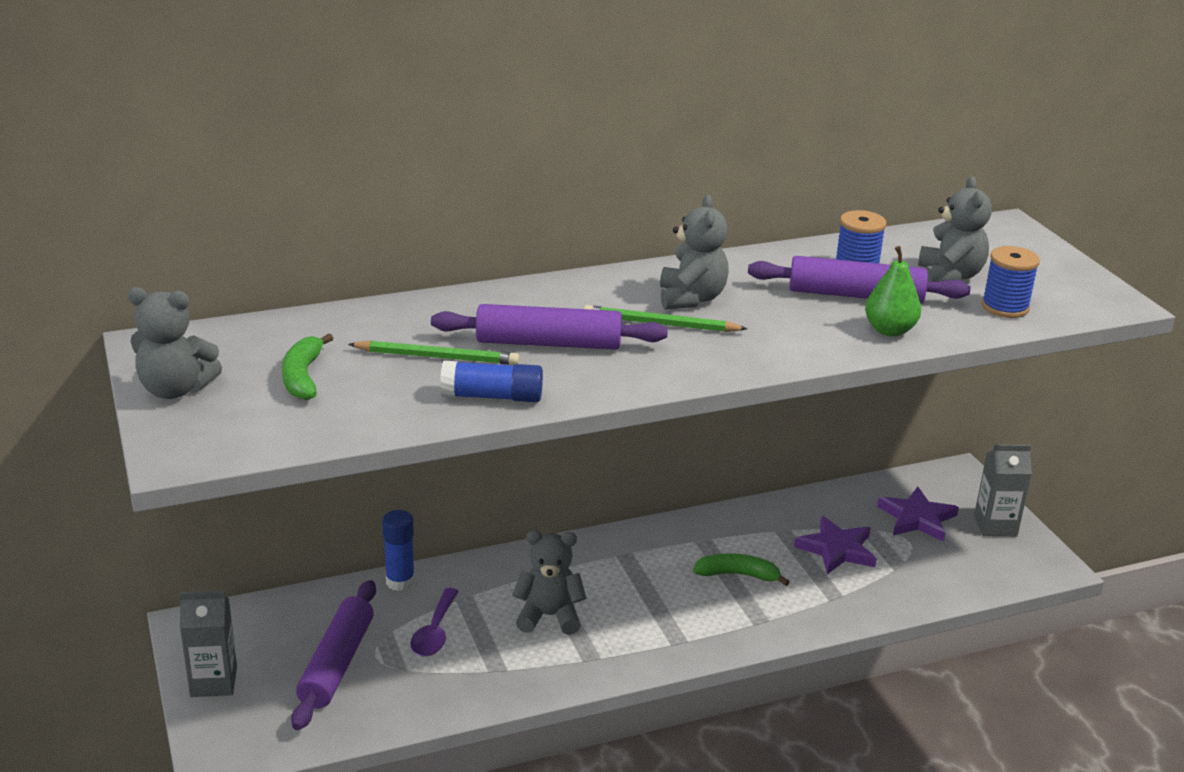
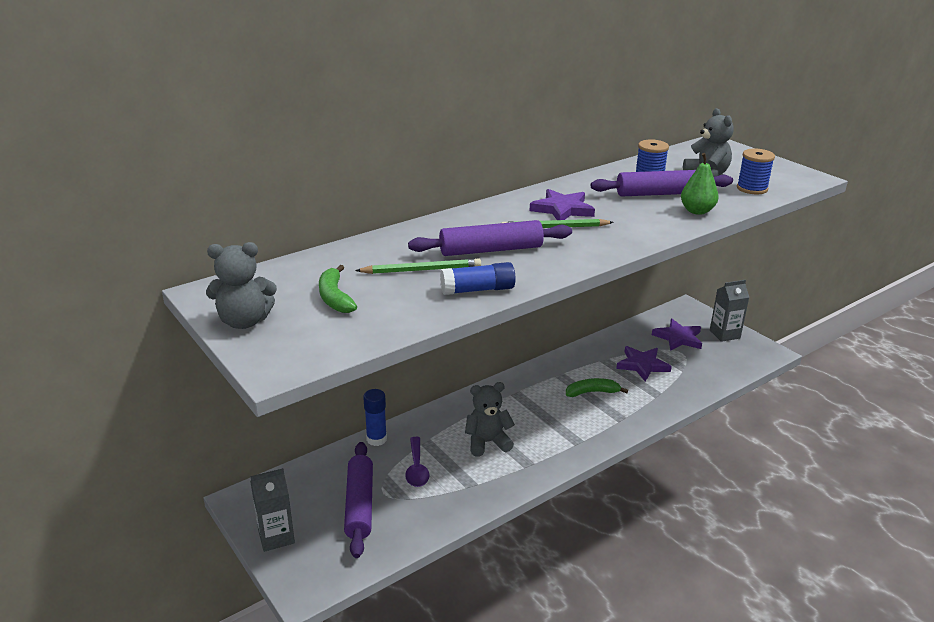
camera: 15 degrees left, 0 degrees up
(691, 298) = (562, 209): grey teddy bear -> purple star

